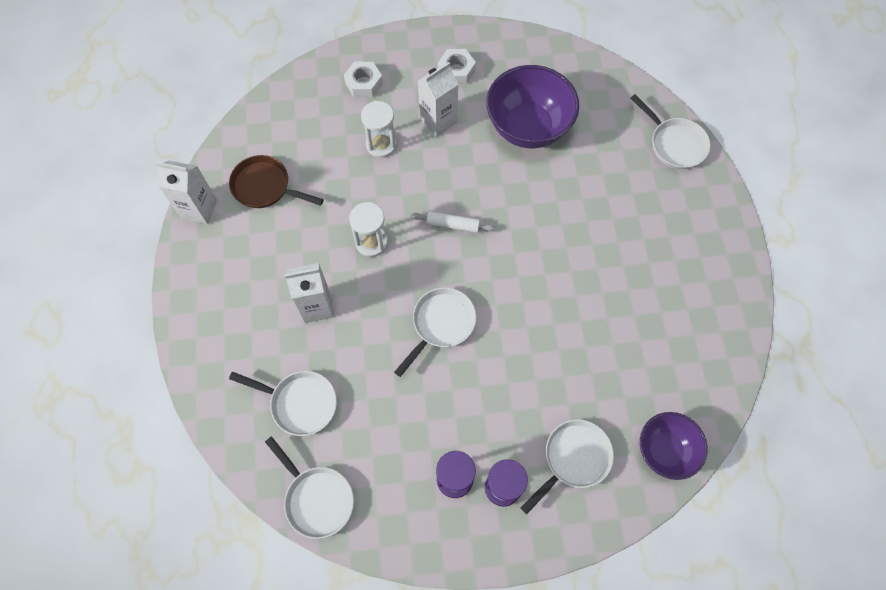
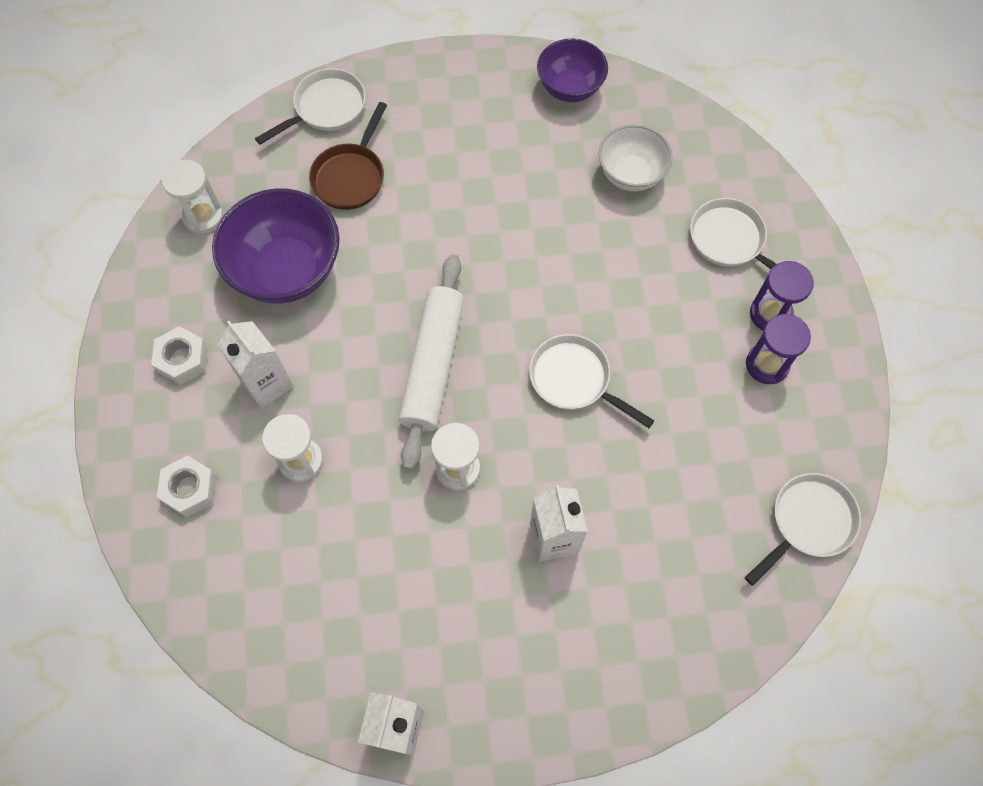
camera: 90 degrees left, 0 degrees up
(265, 187) = (363, 626): brown pan -> brown pan (351, 176)
(299, 403) = (690, 552): white pan -> none
(453, 225) = (433, 365): white rolling pin -> white rolling pin, size x2.04
(569, 72) = (203, 216): none -> white hourglass
(635, 376) = (631, 174): none -> white bowl
(665, 450) = (712, 153): purple bowl -> purple bowl (570, 88)

